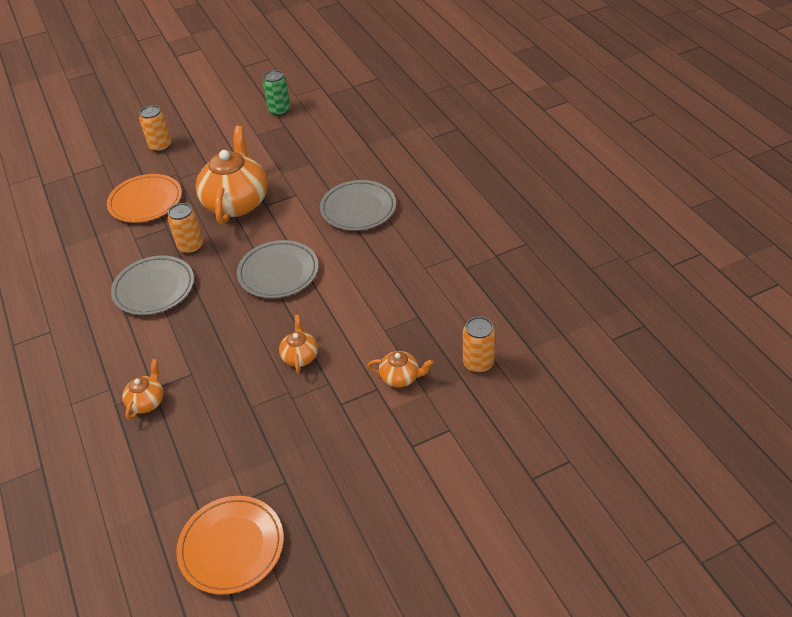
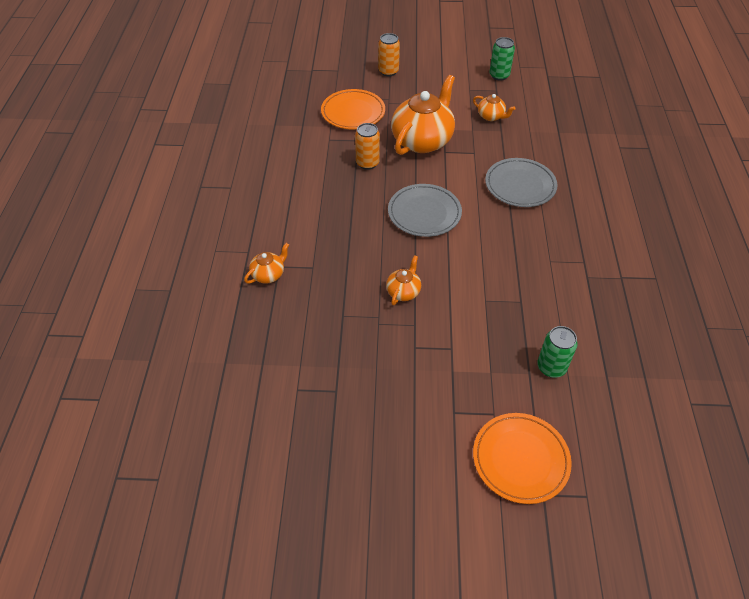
camera: 25 degrees right, 5 degrees up
(154, 288) = (322, 186): grey plate -> none
(231, 547) = (267, 422): orange plate -> orange plate (520, 459)
(400, 377) = (476, 348): orange teapot -> orange teapot (491, 116)
(478, 363) = (551, 367): orange can -> green can

